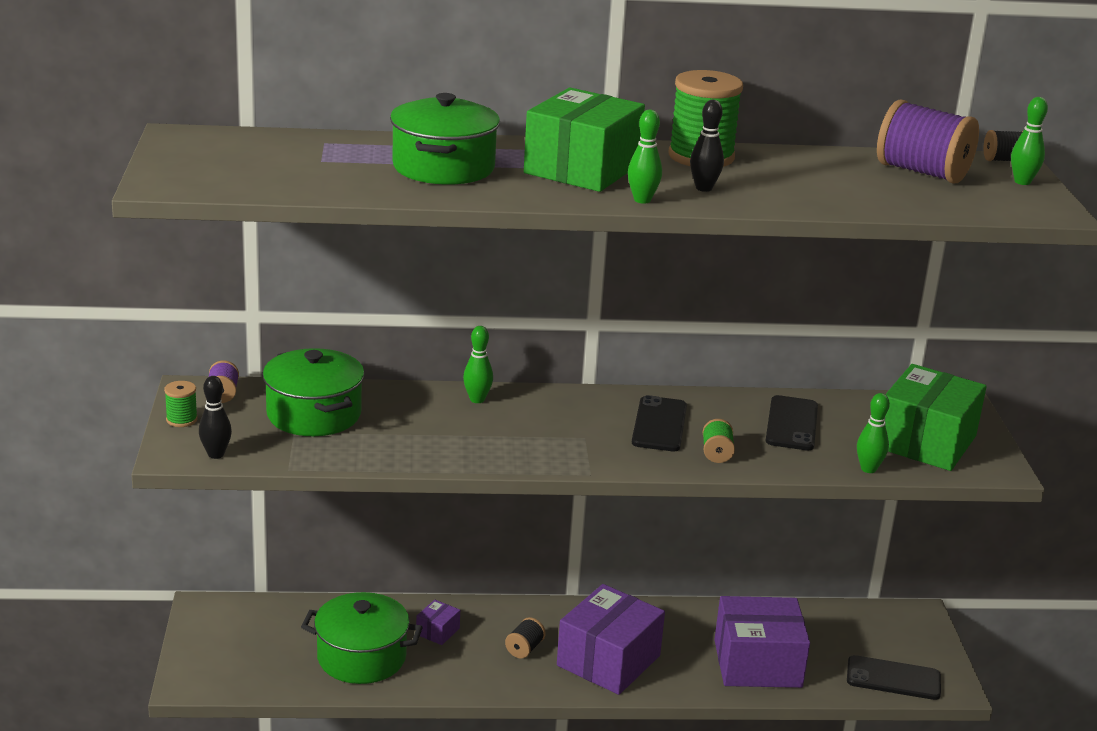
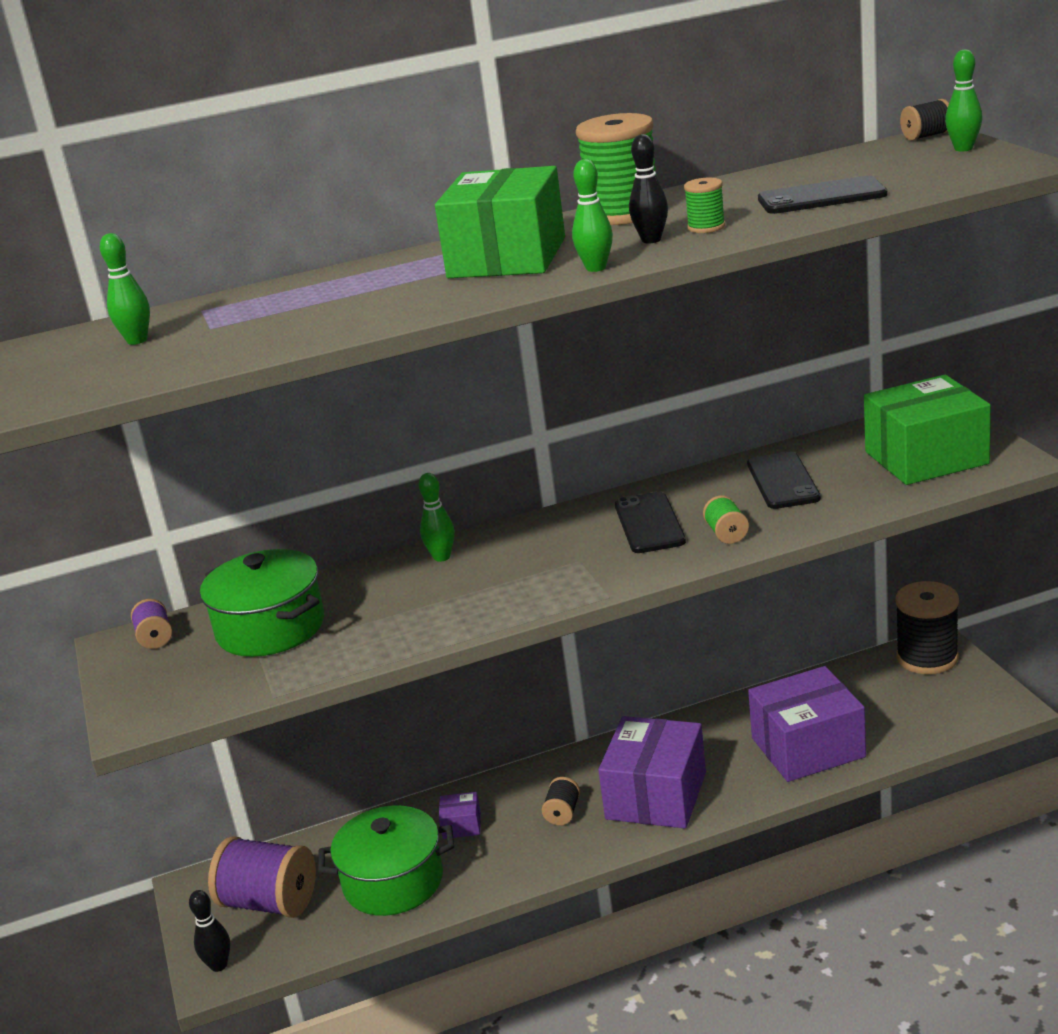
camera: 10 degrees left, 0 degrees up
(181, 420) = (121, 680): green spool -> green spool (706, 227)
(216, 454) = (181, 706): black bowling pin -> black bowling pin (219, 965)
(437, 631) = (461, 825): purple box -> purple box turned 75 degrees clockwise
(443, 167) = (354, 297): green pot -> none
(868, 469) = (889, 501): green bowling pin -> green bowling pin (137, 340)
(893, 678) = (948, 717): black phone -> black phone (821, 197)
(905, 623) = (927, 658): none -> black spool
(922, 172) = (858, 167): purple spool -> purple spool (270, 902)
(926, 442) = (926, 458): green box -> green box turned 60 degrees clockwise

